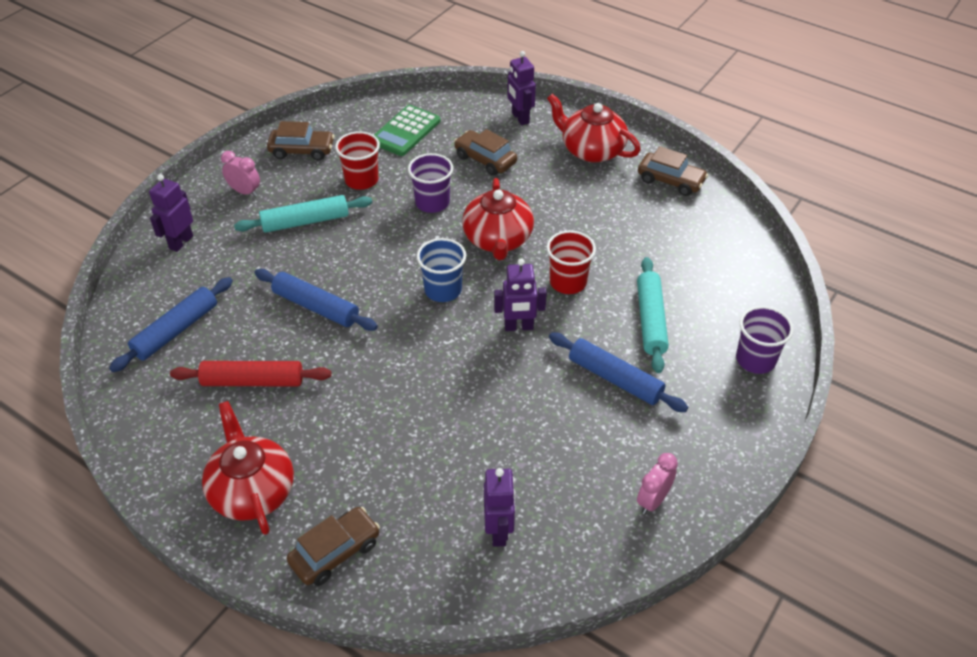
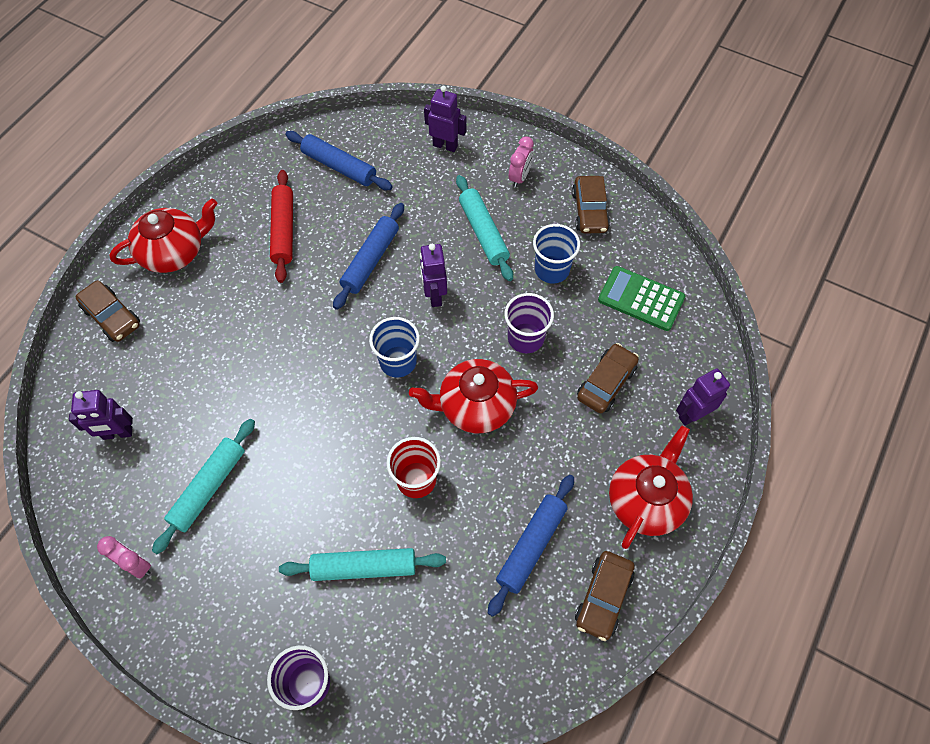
camera: 85 degrees right, 15 degrees up
(361, 180) = (552, 270): red cup -> blue cup
(518, 327) = (351, 434): purple robot -> purple robot (434, 295)
(569, 440) = (208, 487): none -> turquoise rolling pin
(615, 379) = (283, 529): blue rolling pin -> blue rolling pin (531, 546)

